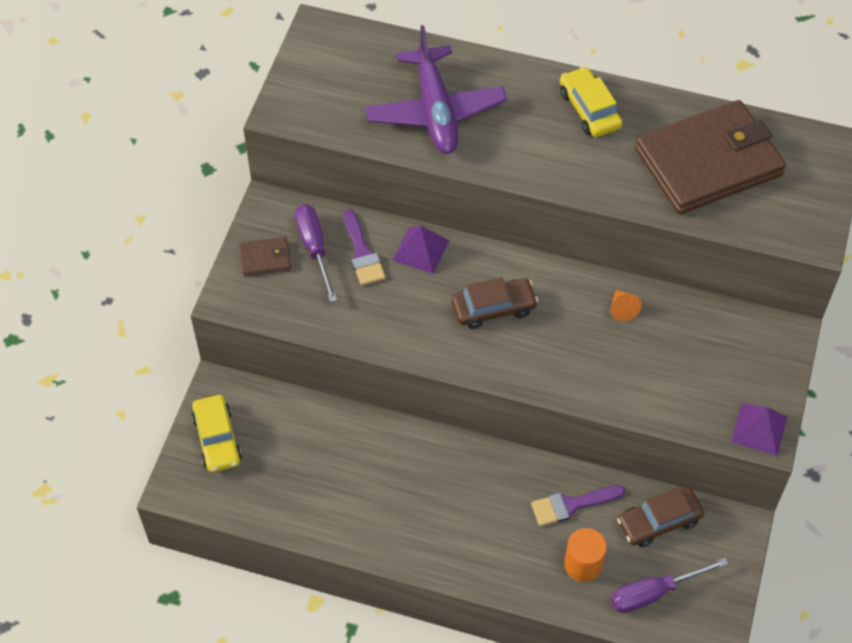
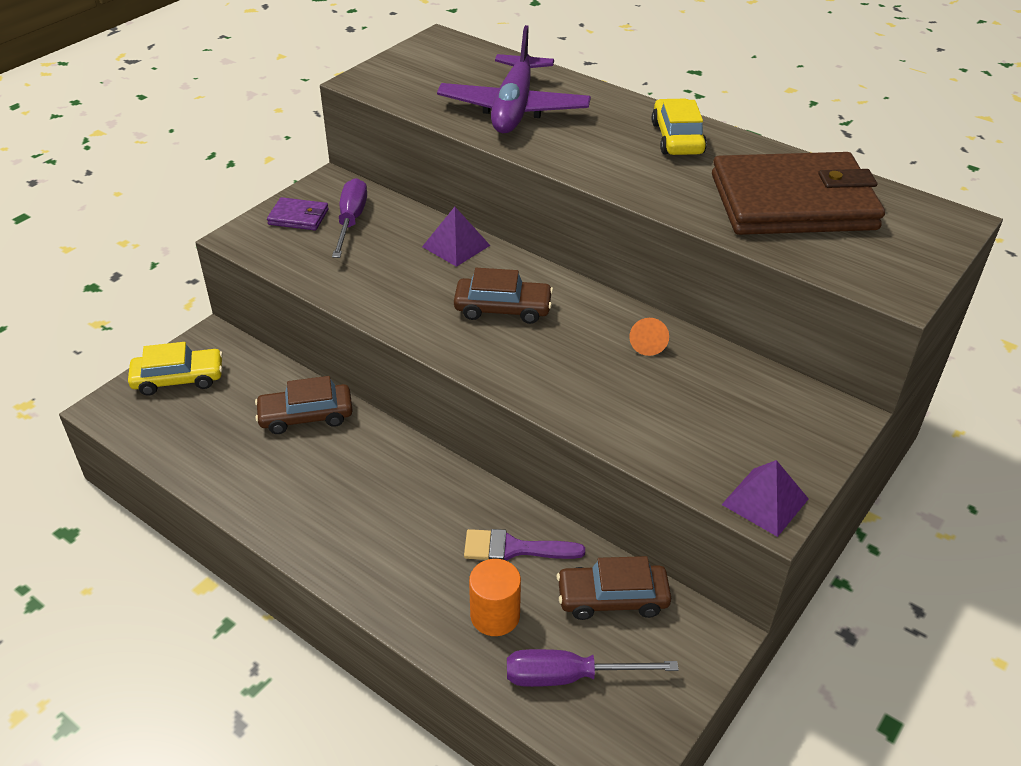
camera: 20 degrees right, 15 degrees down
(217, 439) = (178, 379): yellow car -> yellow car turned 105 degrees counterclockwise
(265, 258) = (298, 217): brown wallet -> purple wallet
(347, 440) = (306, 416): none -> brown car
(362, 253) = (395, 235): purple brush -> none

